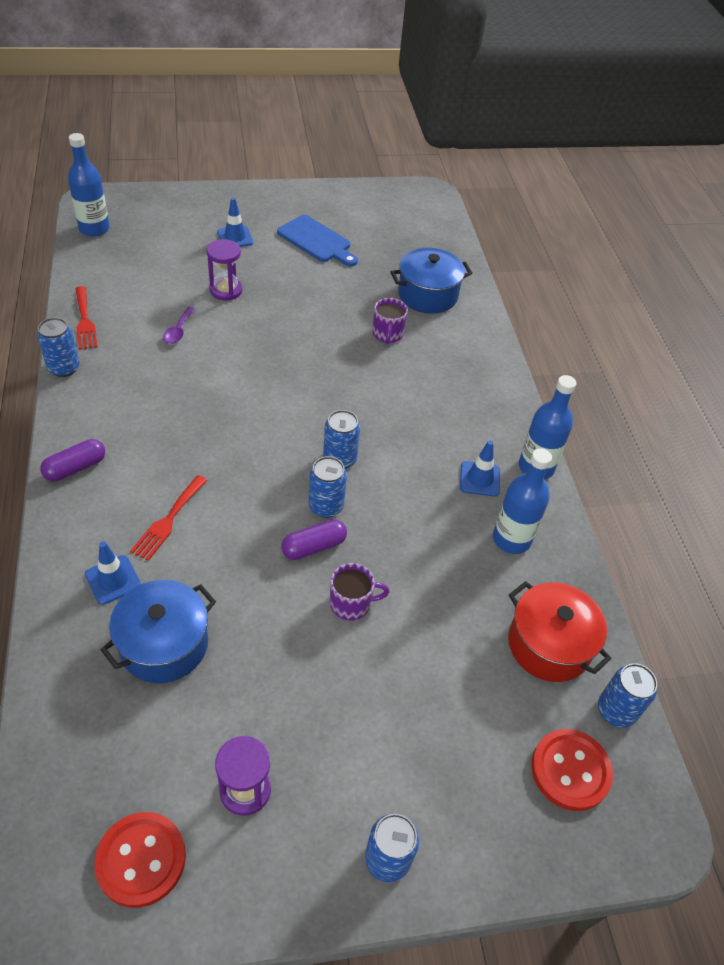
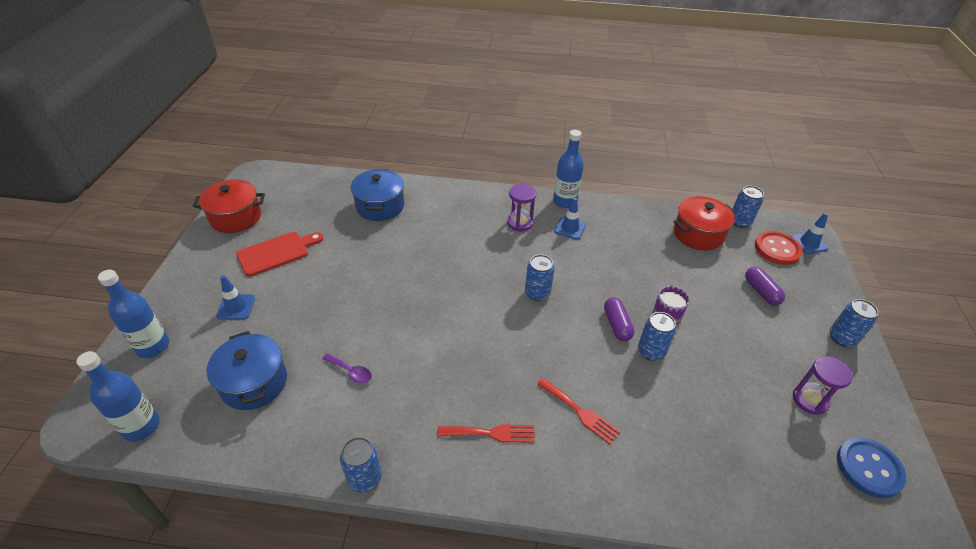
camera: 70 degrees left, 5 degrees down
(75, 468) = (507, 479): purple capsule -> purple capsule (761, 291)
(85, 321) = (299, 451): red fork -> red fork (491, 433)
(113, 580) = (637, 460): blue traffic cone -> blue traffic cone (809, 243)
(141, 860) = (868, 468): red button -> blue button
(164, 644) = (699, 431): blue pot -> blue pot (254, 383)
(226, 290) = (310, 327): purple hourglass -> purple hourglass (520, 223)
(316, 241) = (276, 253): blue cutting board -> red cutting board
(326, 506) = (580, 310): blue can -> blue can (651, 351)
(354, 200) = (235, 217): none -> red pot
(387, 334) = (414, 237): purple mug -> none
(511, 539) = (621, 228): blue bottle -> blue bottle (153, 346)

